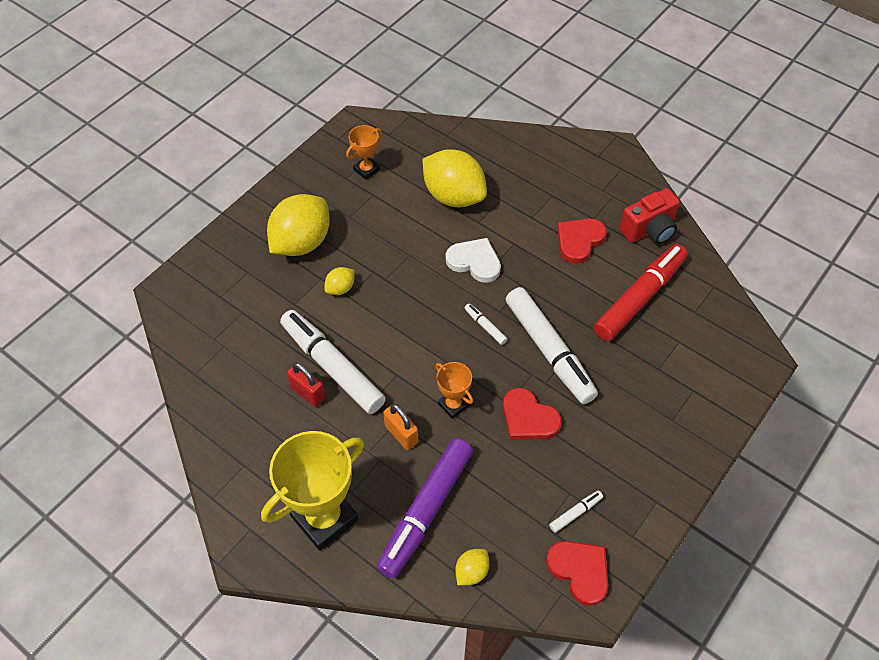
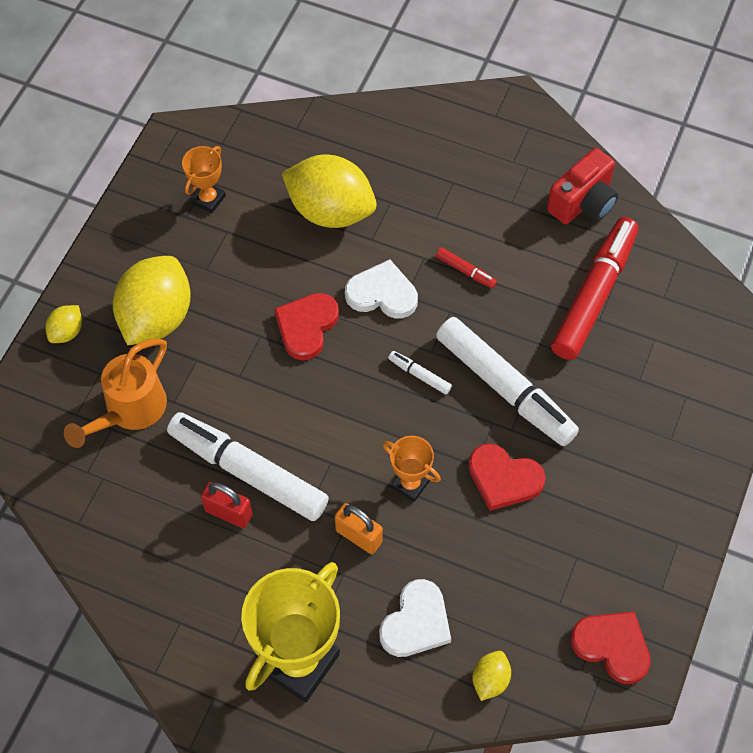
camera: 15 degrees left, 5 degrees up
(260, 303) = (130, 410): none -> orange watering can
(340, 288) = (226, 368): yellow lemon -> yellow lemon (67, 332)
(426, 511) = (416, 622): purple marker -> white heart
(543, 259) = (465, 271): none -> red marker
(575, 513) = (589, 580): white marker -> none
(579, 241) = (502, 236): red heart -> red heart (306, 326)

